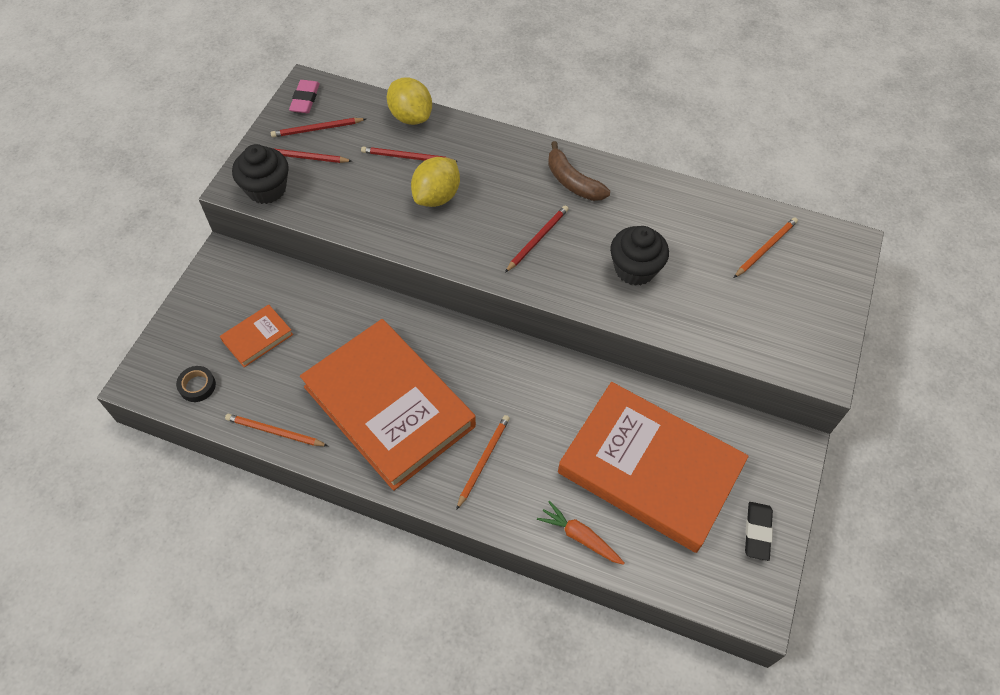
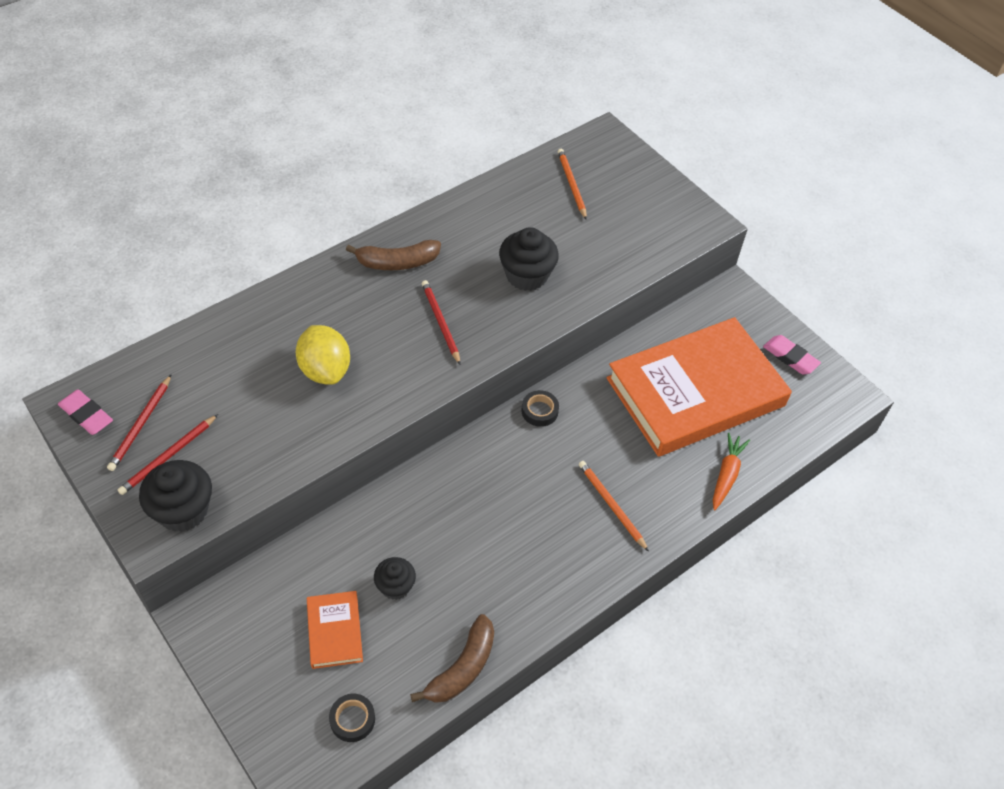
camera: 60 degrees left, 5 degrees down
(274, 432) = (462, 668): orange pencil -> brown banana
(315, 353) = (395, 586): none -> black cupcake
(388, 407) = (503, 552): orange book -> none
(407, 157) = (253, 368): red pencil -> none
(410, 117) = (202, 338): yellow lemon -> none
(536, 362) = (539, 411): none -> black tape
(580, 537) = (726, 475): orange carrot -> orange carrot turned 135 degrees clockwise
(757, 532) = (790, 357): black eraser -> pink eraser

